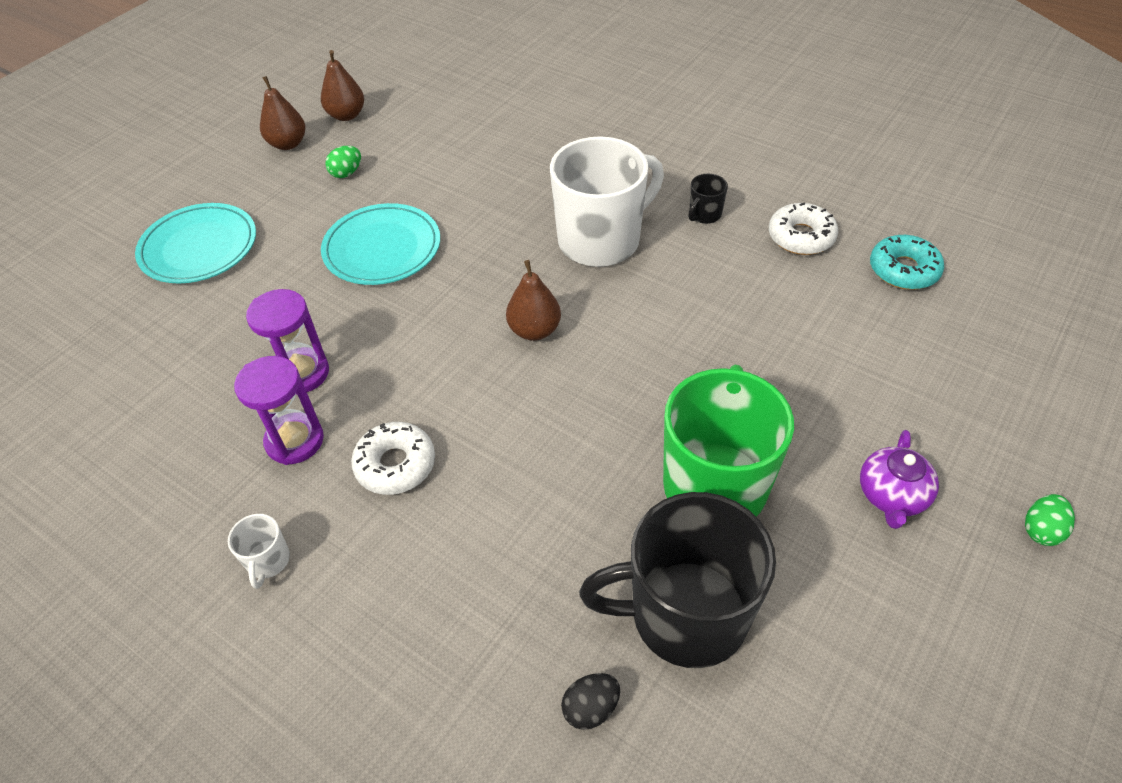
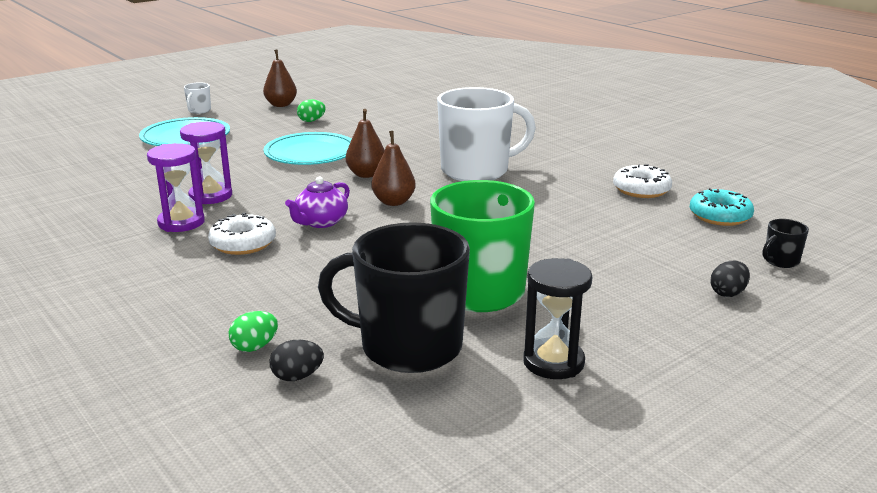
camera: 15 degrees right, 25 degrees down
(268, 561) = (119, 269): white mug -> white mug (199, 110)
(346, 115) = (331, 98): brown pear -> brown pear (366, 174)
(704, 215) = (568, 170): black mug -> black mug (780, 261)
(848, 595) = (553, 362): none -> black hourglass
(892, 496) = (629, 320): purple teapot -> purple teapot (321, 222)
(968, 416) = (728, 293): none -> black egg
(1041, 530) = (756, 360): green egg -> green egg (255, 347)

